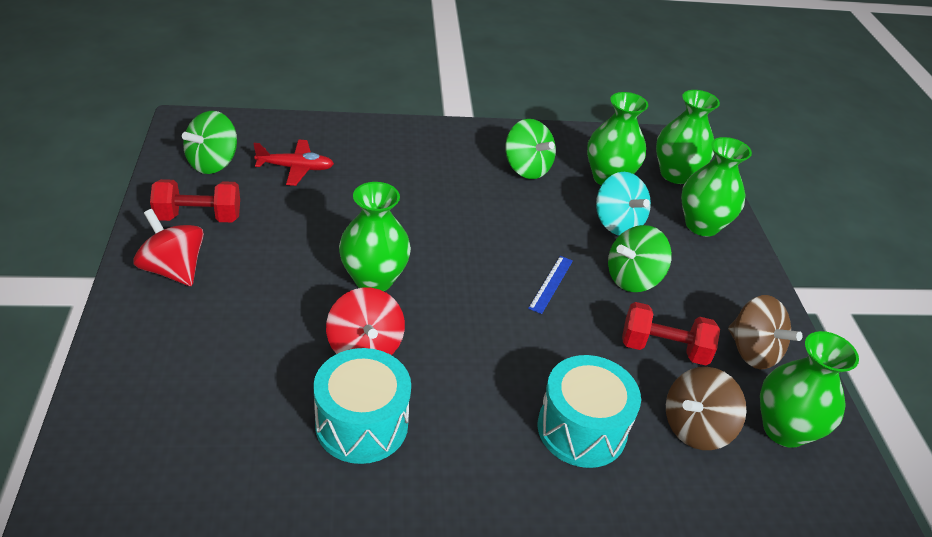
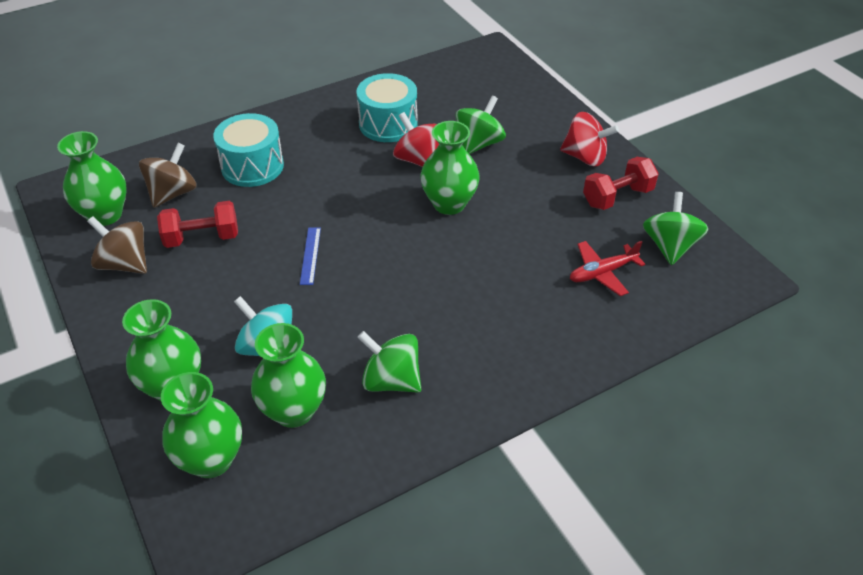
camera: 160 degrees right, 5 degrees up
(633, 278) = (239, 290): green spinning top -> green spinning top (479, 144)

